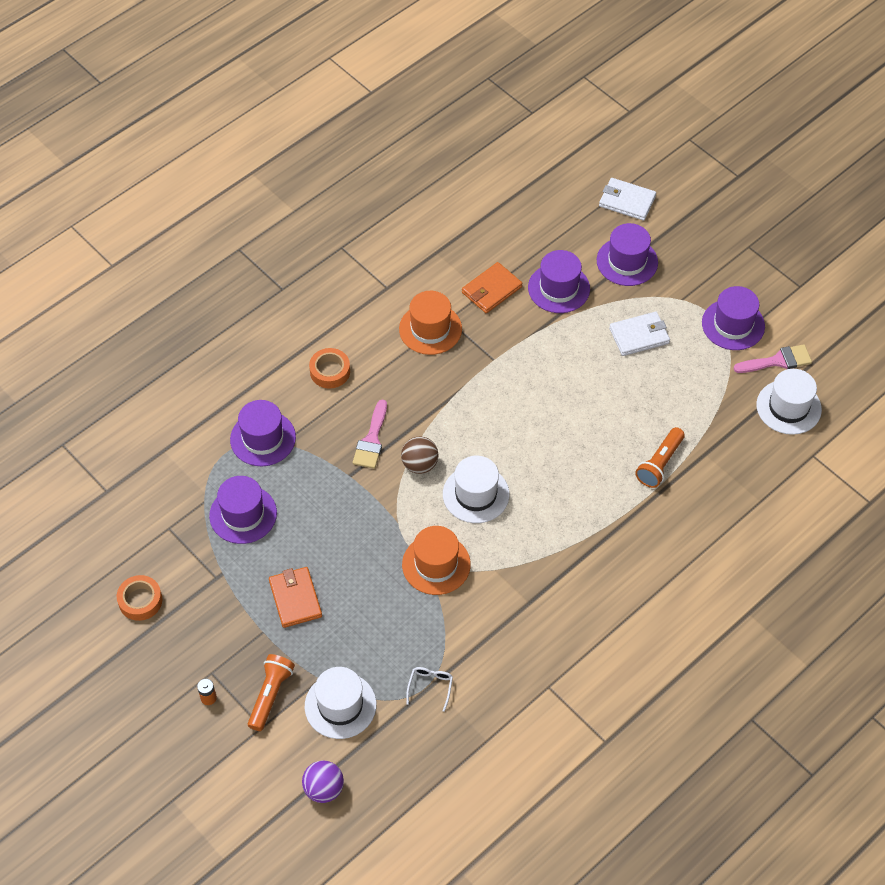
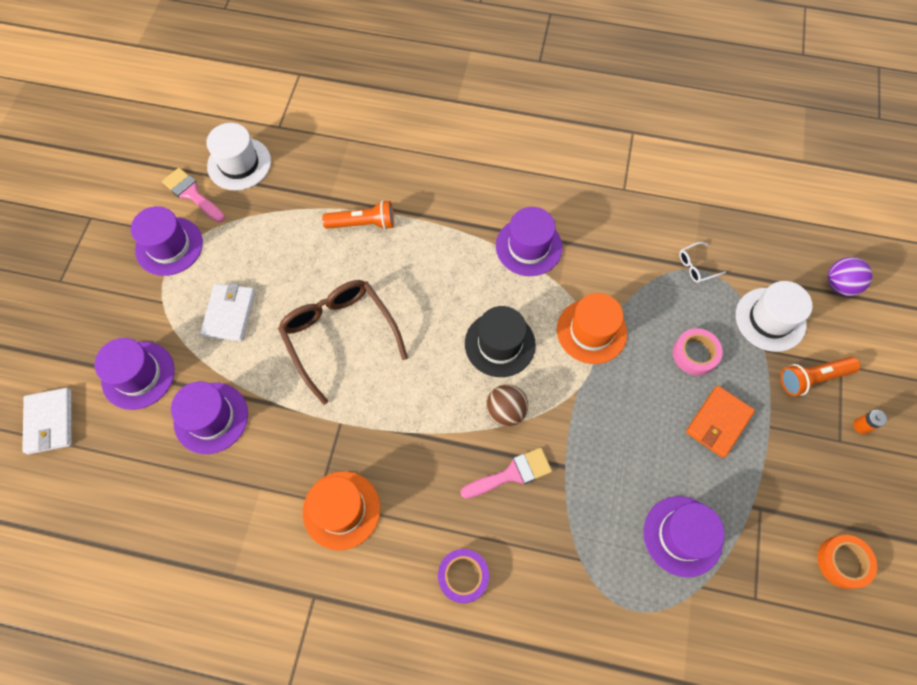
camera: 125 degrees left, 10 degrees up
(263, 438) = (590, 584): purple hat -> purple hat (528, 246)
(330, 371) = (463, 576): orange tape -> purple tape
(358, 624) = (695, 354): none -> pink tape
(476, 494) = (500, 344): white hat -> black hat
(491, 290) = (252, 482): orange wallet -> none
(567, 394) = (339, 334): none -> brown glasses
(639, 335) = (229, 313): white wallet -> white wallet turned 60 degrees clockwise

